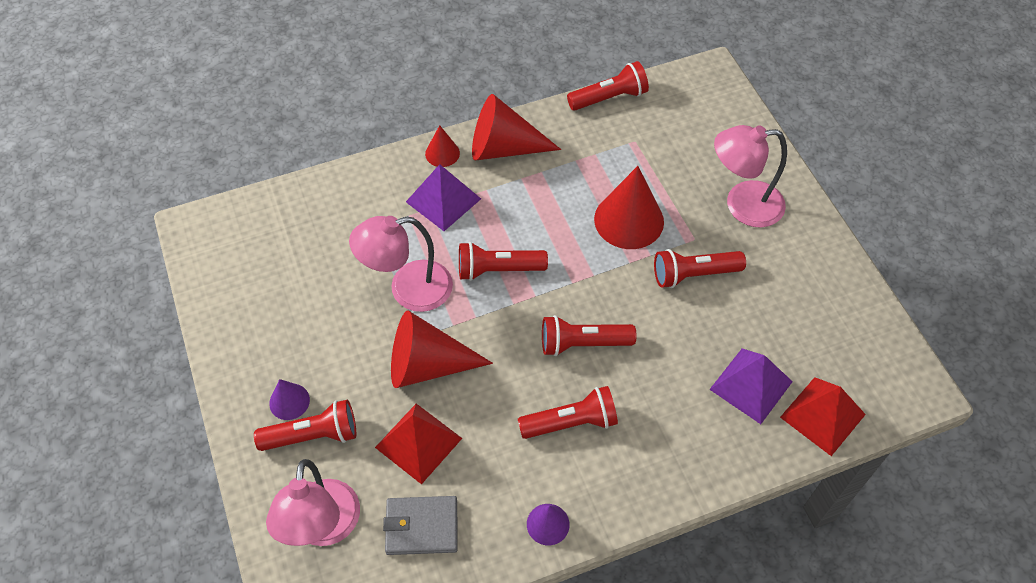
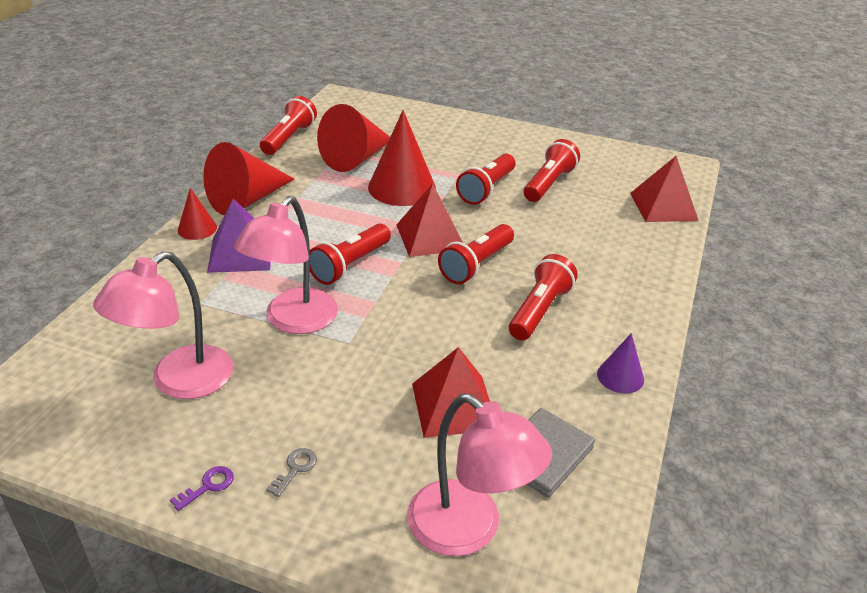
camera: 50 degrees left, 20 degrees down
(240, 371) = (208, 486): none -> purple key
(289, 401) = (295, 469): purple cone -> grey key
(313, 435) = (356, 474): red flashlight -> red flashlight (548, 184)
(427, 365) = (383, 354): red cone -> red cone (356, 158)
(585, 288) = (430, 237): none -> red pyramid
(742, 205) = (460, 143): pink lamp -> pink lamp (179, 381)
(751, 385) = (606, 218): purple pyramid -> none

